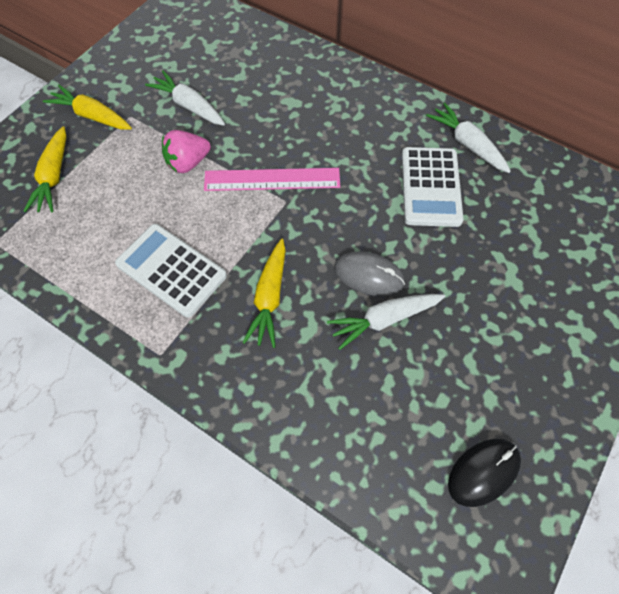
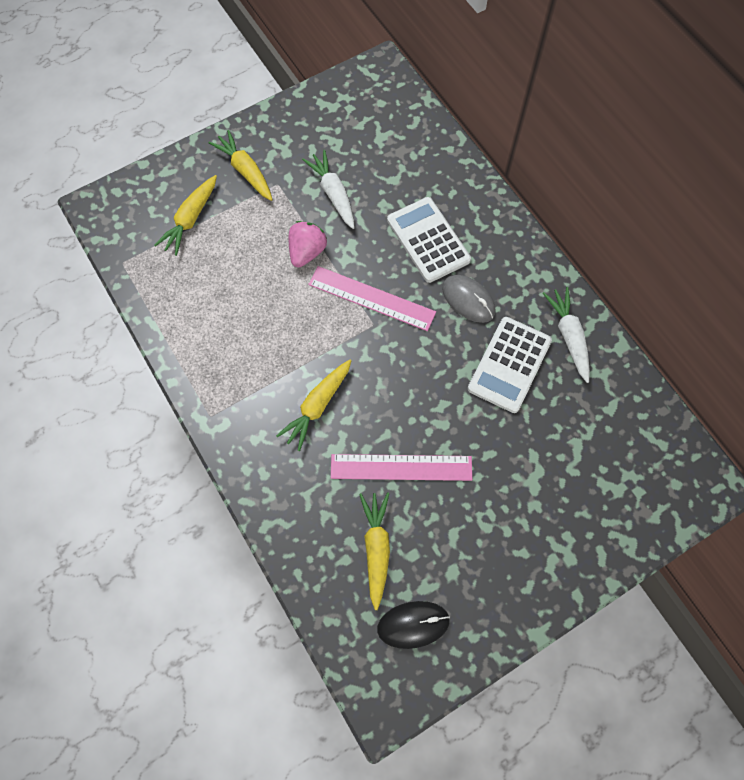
camera: 25 degrees right, 5 degrees up
(171, 270) = (249, 347): white calculator -> white calculator (428, 240)
(188, 163) = (307, 252): pink strawberry -> pink strawberry turned 120 degrees clockwise
(369, 275) = (409, 423): grey mouse -> grey mouse (468, 300)
(383, 320) = (401, 467): white carrot -> pink ruler
(403, 410) = (376, 548): none -> yellow carrot

